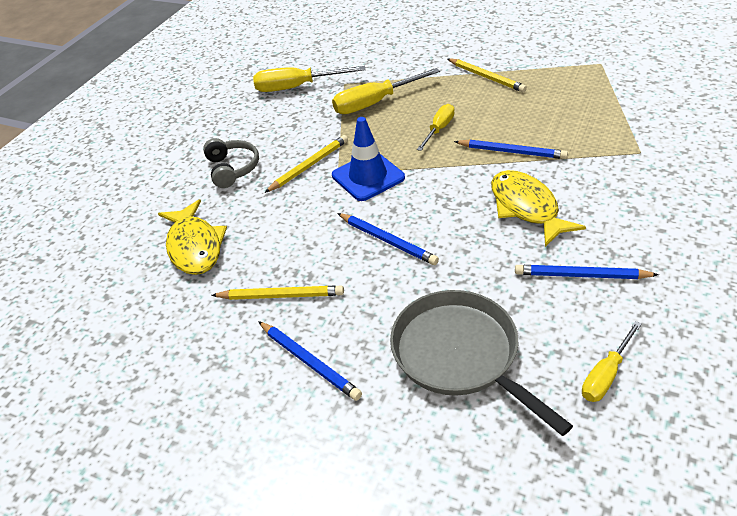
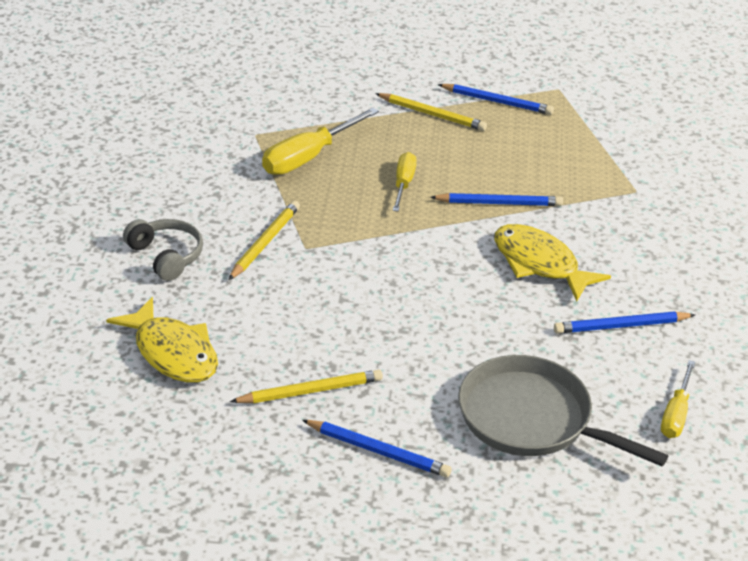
camera: 25 degrees left, 5 degrees down
(297, 87) = (194, 144): yellow screwdriver -> none
(368, 177) = (345, 248): blue traffic cone -> none
(388, 241) = (403, 317): blue pencil -> blue pencil (497, 102)

